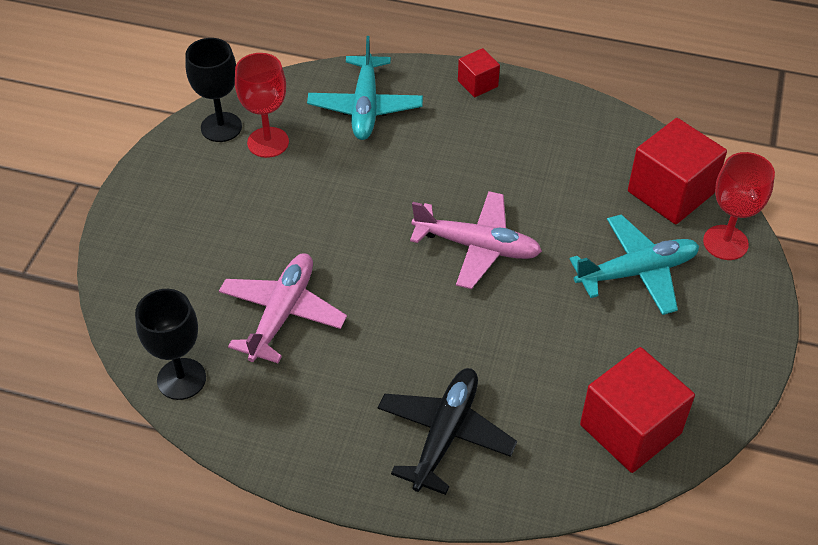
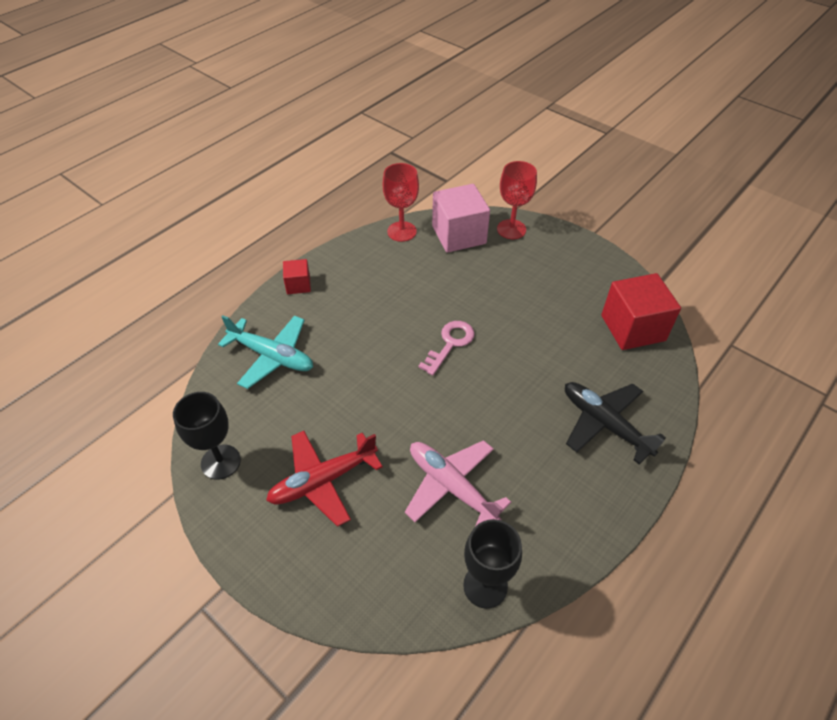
camera: 65 degrees left, 0 degrees up
(238, 208) = (323, 481): none -> red plane
(268, 142) = (263, 433): red goblet -> red goblet (401, 231)
(477, 246) = (450, 344): pink plane -> pink key
(637, 272) = (514, 275): turquoise plane -> none
(670, 192) = (459, 235): red cube -> pink cube

